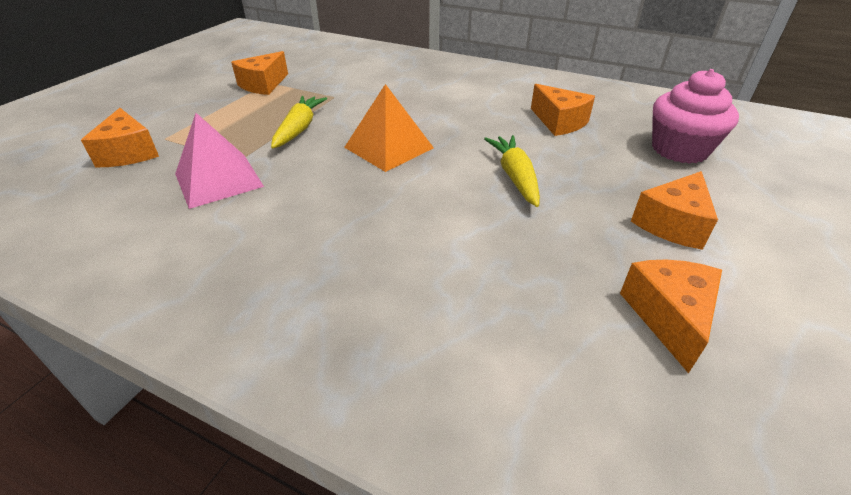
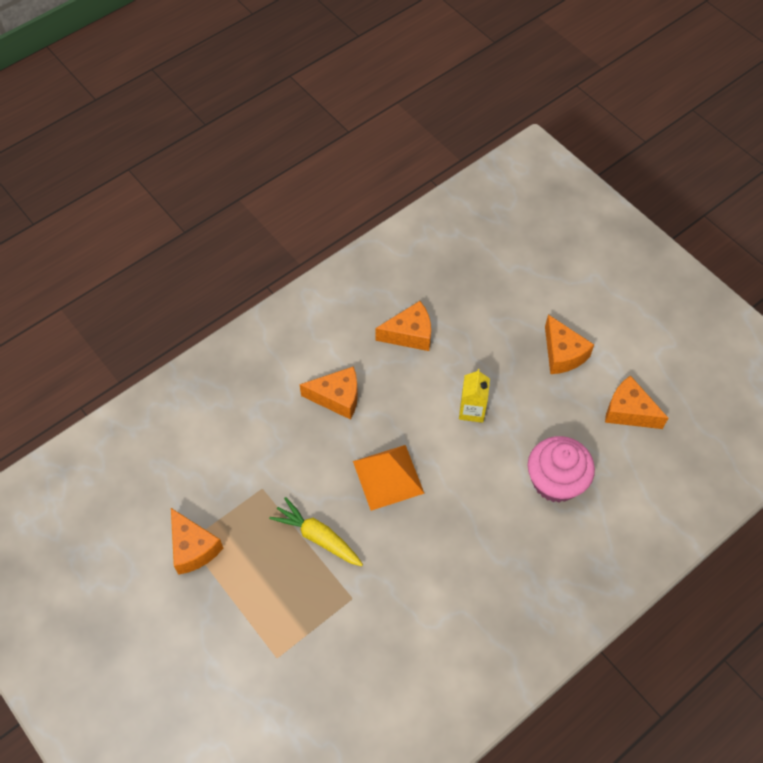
camera: 65 degrees left, 20 degrees up
(129, 153) = (292, 689): orange cheese -> orange cheese (337, 397)
(218, 180) = (378, 618): pink pyramid -> none
(515, 176) = (472, 410): yellow carrot -> yellow carton
(679, 150) = (488, 285): pink cupcake -> pink cupcake (555, 481)

